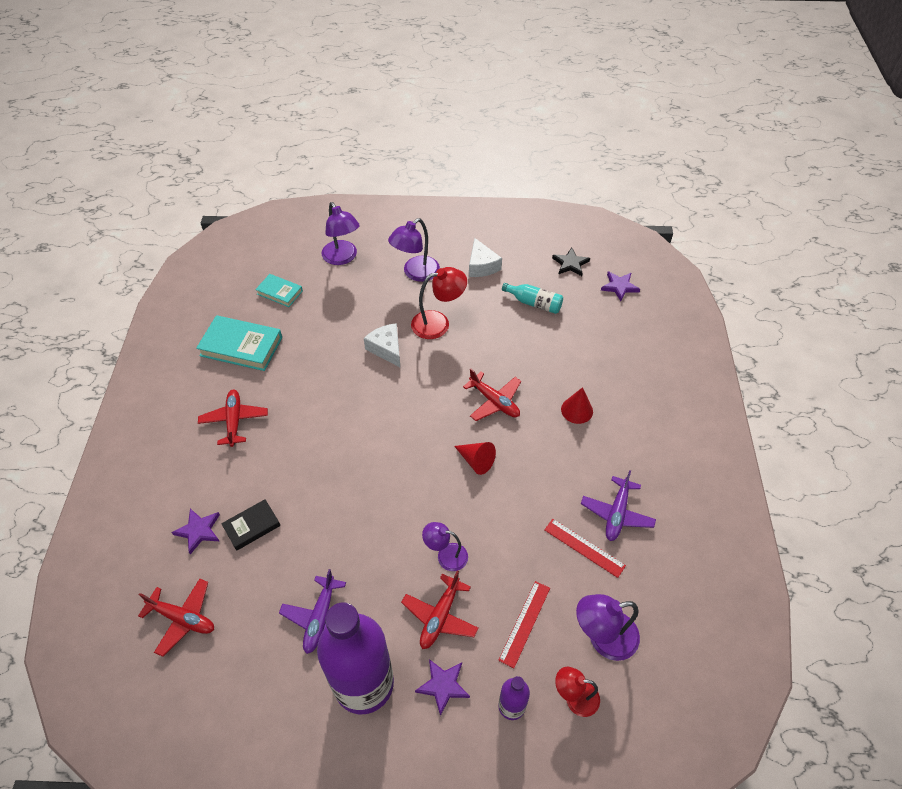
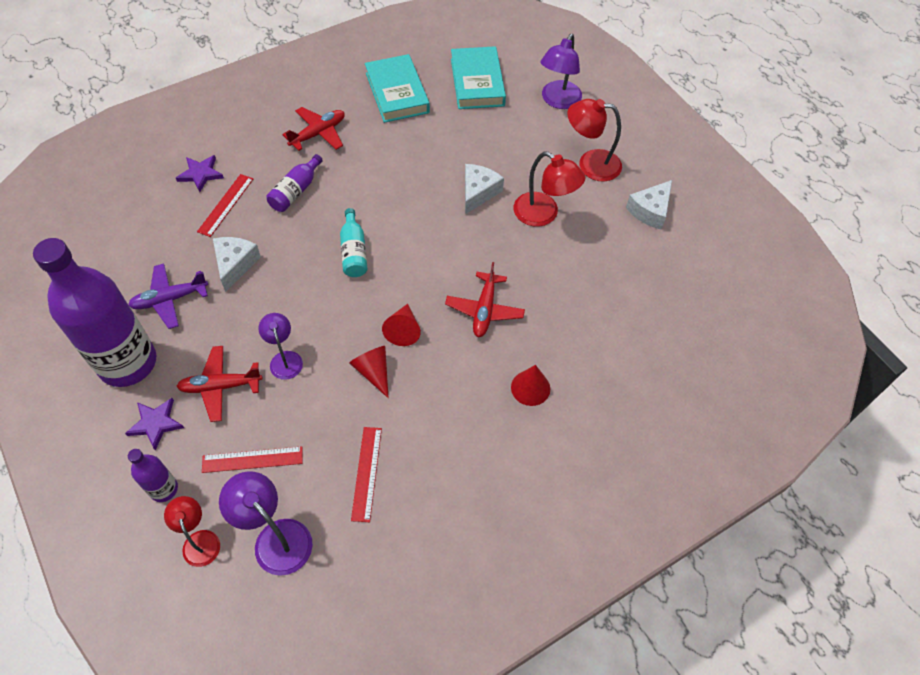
camera: 55 degrees right, 5 degrees up
(182, 618) = (120, 210): red plane -> none
(252, 526) = (226, 205): black book -> red ruler
(279, 292) = (477, 82): turquoise book -> turquoise book, size x1.71
(282, 467) = (296, 191): none -> purple bottle
(323, 548) = (235, 264): none -> white cheese
(416, 273) = (590, 164): purple lamp -> red lamp
(500, 499) = (373, 372): none -> red cone
(534, 303) = (641, 281): turquoise bottle -> turquoise bottle (354, 251)
(570, 264) = (728, 286): black star -> none
(617, 513) = (427, 486): purple plane -> none
(619, 287) = (739, 349): purple star -> none

